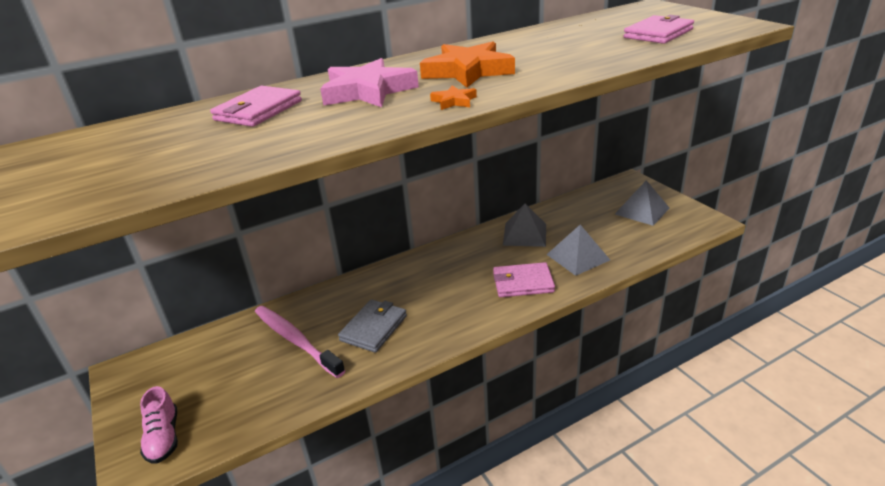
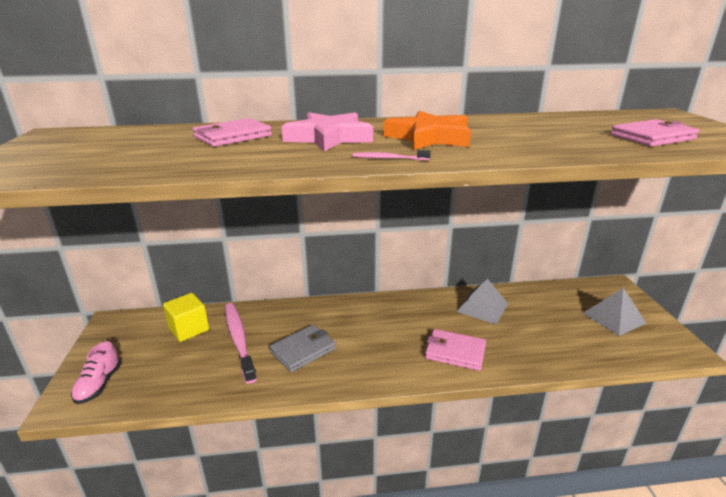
camera: 20 degrees right, 5 degrees down
(228, 348) = (189, 329): none -> yellow cube
(454, 101) = (388, 158): orange star -> pink toothbrush
(578, 257) = (522, 344): grey pyramid -> none

